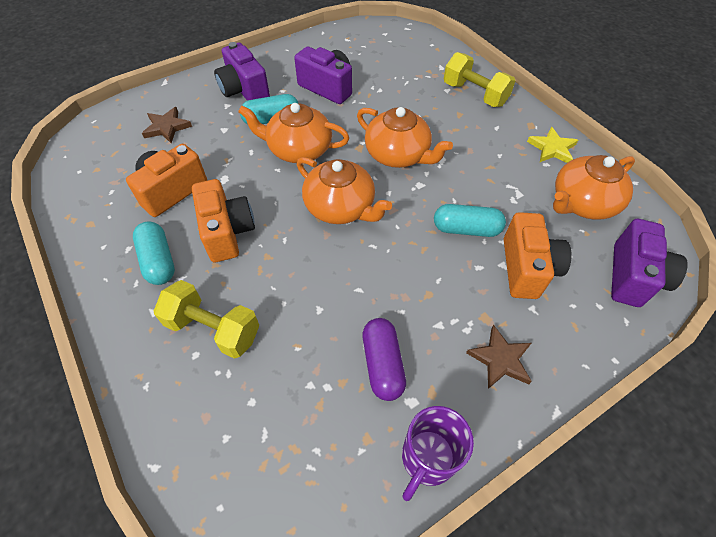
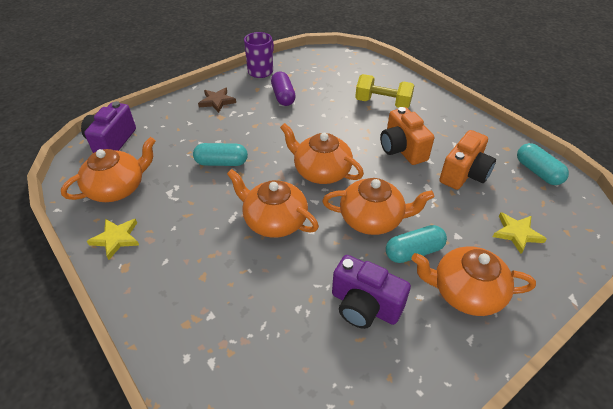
camera: 175 degrees right, 10 degrees down
(158, 260) = (439, 131): turquoise capsule -> turquoise capsule (537, 172)
(167, 127) = (516, 233): brown star -> yellow star
(244, 90) = (465, 292): purple camera -> orange teapot
(474, 94) = (176, 310): yellow dumbbell -> none
(527, 268) = (184, 142): orange camera -> none

